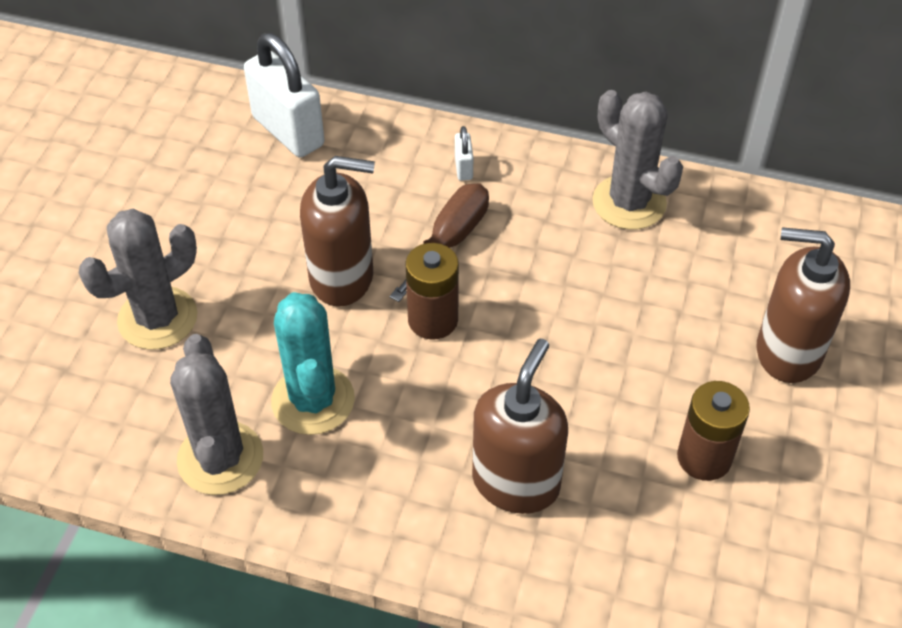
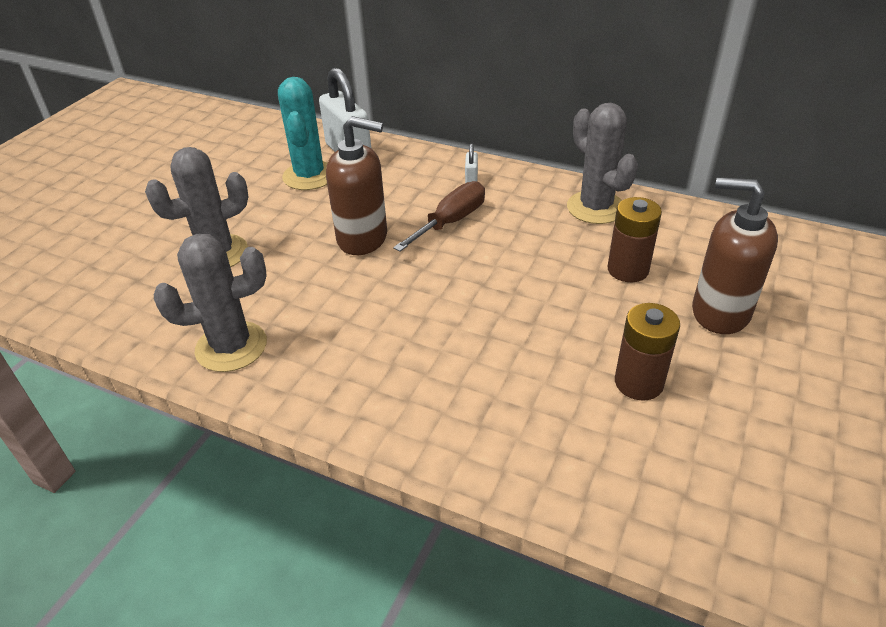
camera: 10 degrees right, 10 degrees down
(220, 458) = (231, 347): grey cactus -> grey cactus turned 75 degrees clockwise
(313, 400) = (317, 314): turquoise cactus -> turquoise cactus (309, 176)
(433, 320) = (426, 269): brown battery -> brown battery (628, 270)
(516, 482) = (469, 386): brown soap dispenser -> none

